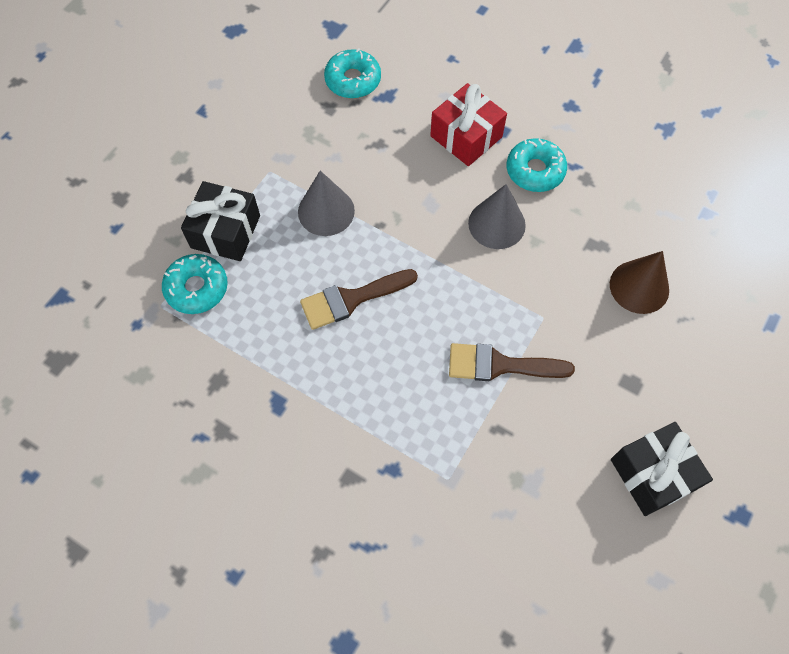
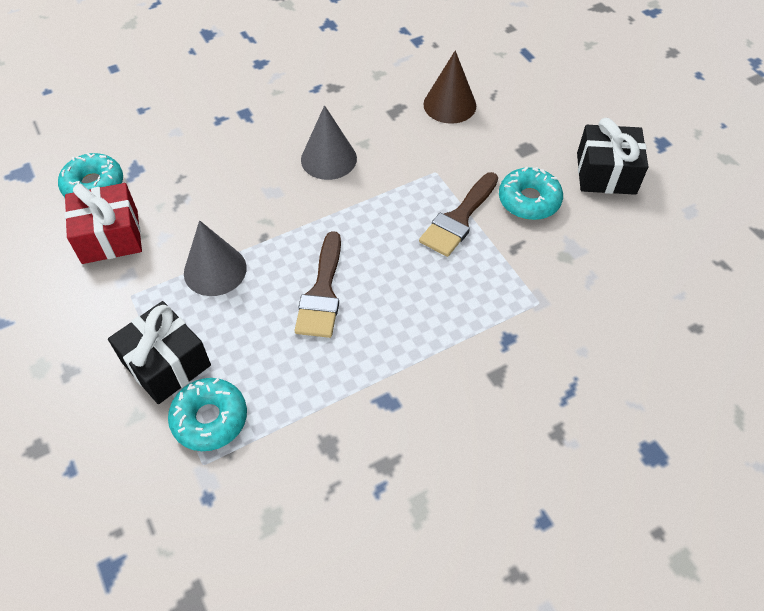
camera: 60 degrees left, 10 degrees down
(466, 136) = (228, 138): red gift -> red gift (110, 236)
(535, 171) = (300, 112): turquoise donut -> turquoise donut (529, 200)

